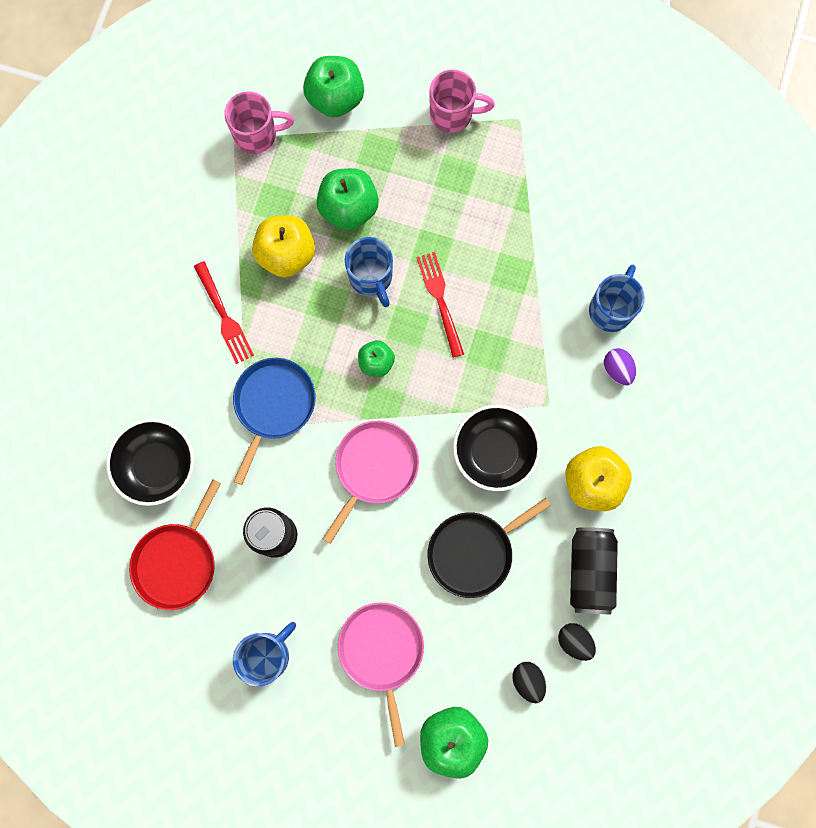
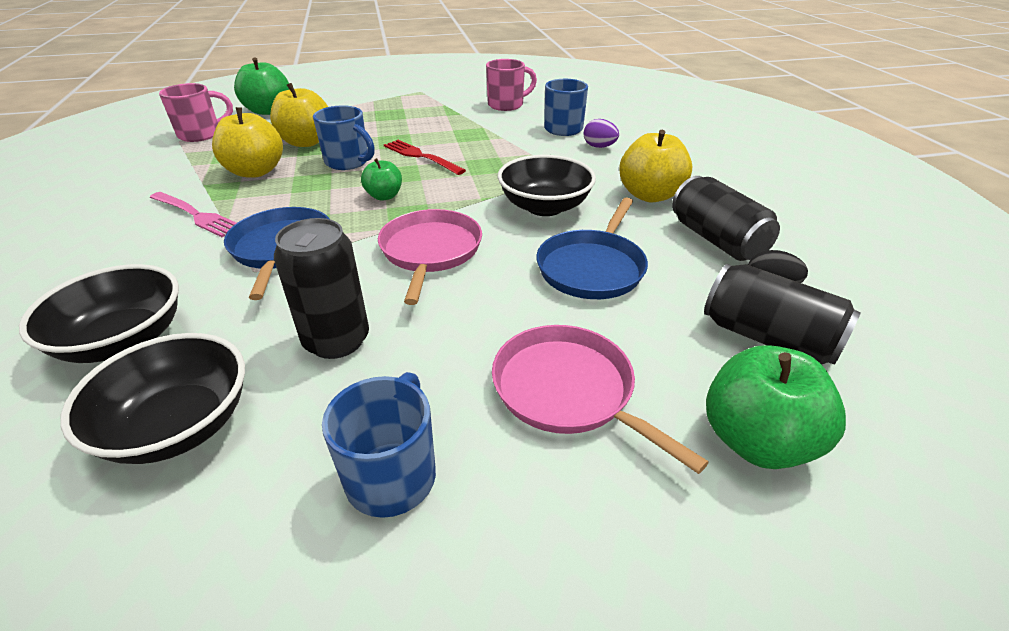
camera: 30 degrees left, 40 degrees down
(177, 561) = (179, 425): red pan -> black bowl
(224, 316) = (196, 215): red fork -> pink fork
(349, 209) = (306, 142): green apple -> yellow apple
(453, 114) = (369, 98): pink mug -> pink mug (507, 105)
(474, 552) = (592, 267): black pan -> blue pan
(527, 680) = (768, 338): black egg -> black can

